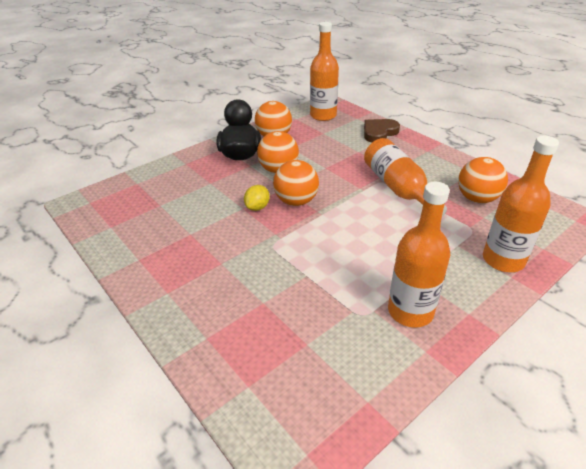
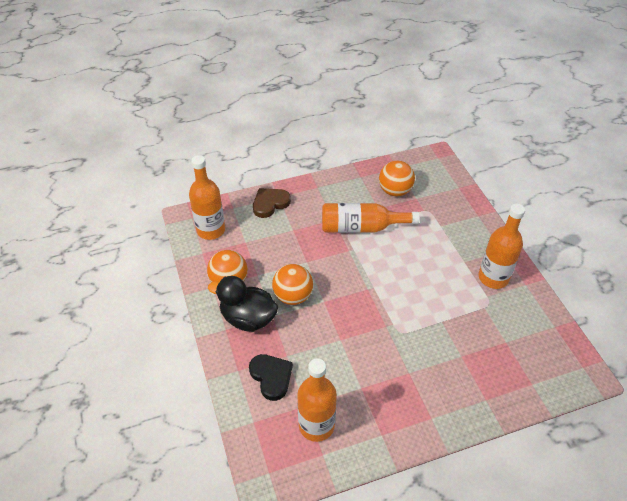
camera: 70 degrees left, 10 degrees up
(184, 180) = (271, 377): none -> black heart
(257, 207) = (344, 328): yellow lemon -> none
(296, 201) = (348, 298): orange ball -> none
(379, 133) = (270, 203): brown heart -> brown heart turned 75 degrees clockwise
(503, 260) = (462, 211): orange bottle -> orange bottle (316, 425)

